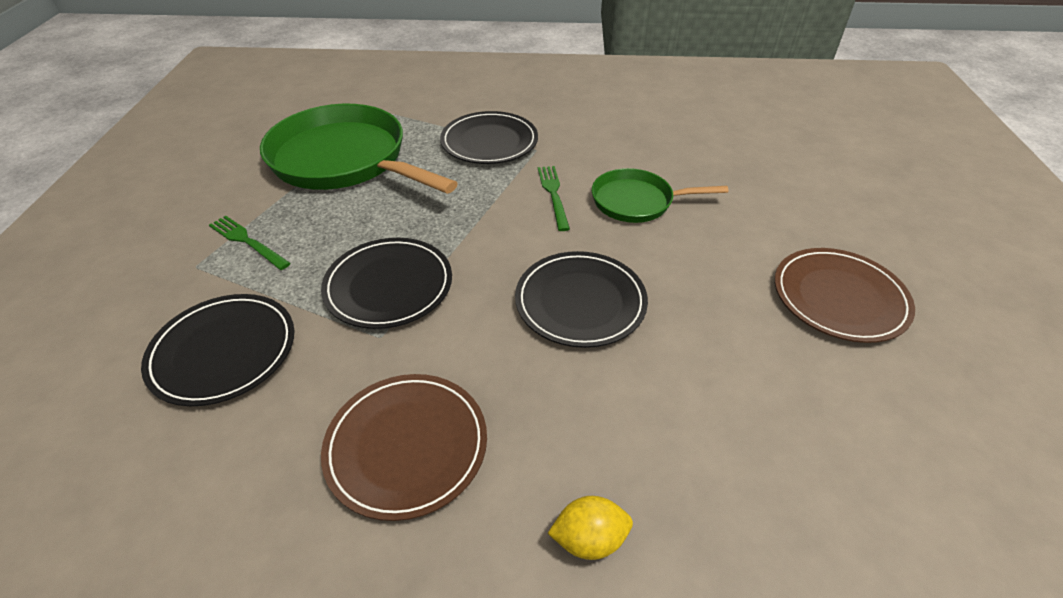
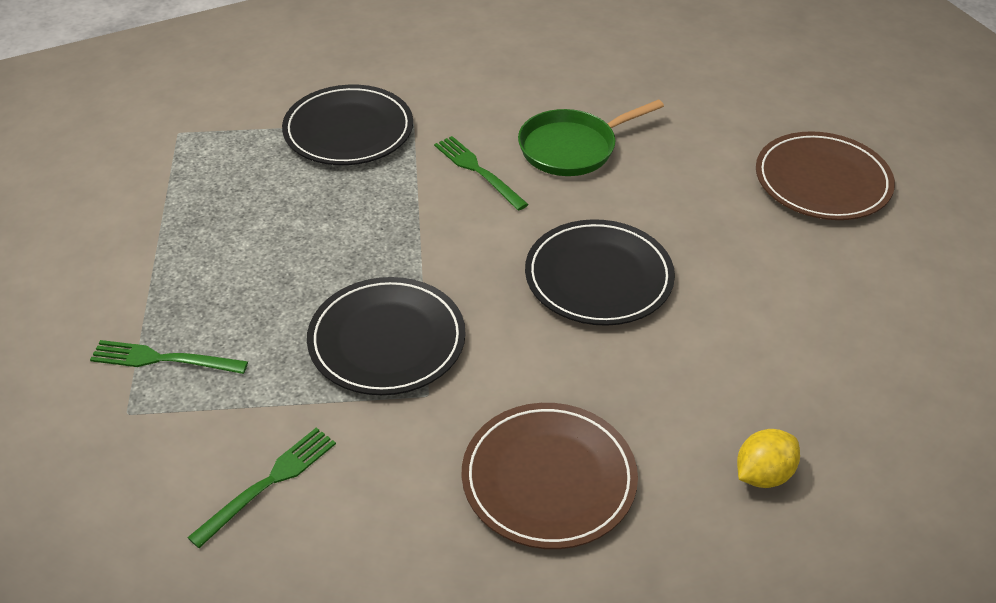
camera: 30 degrees left, 0 degrees up
(223, 351) = (268, 483): black plate -> green fork
(344, 160) = (184, 215): green pan -> none

